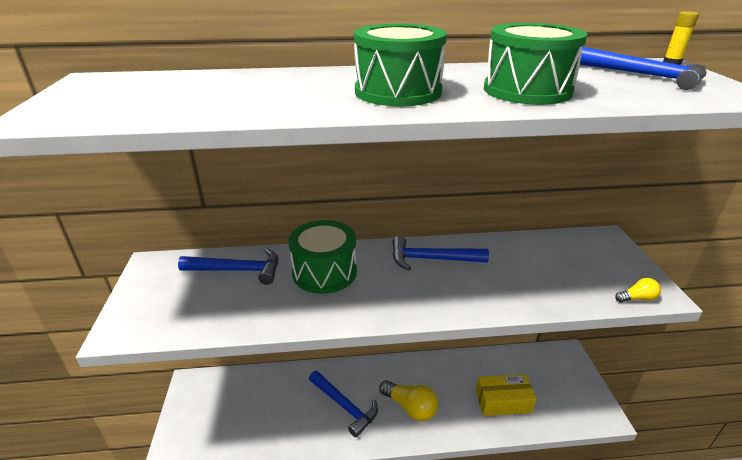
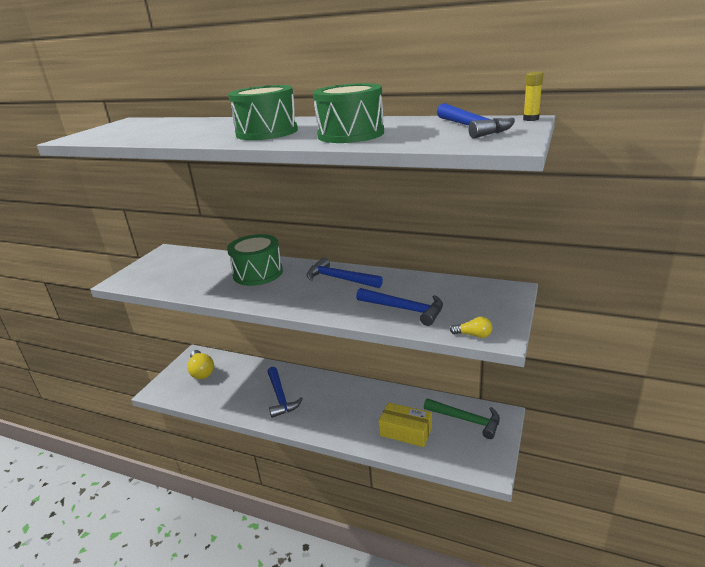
camera: 30 degrees right, 5 degrees down
(237, 270) = (208, 263): blue hammer -> blue hammer (404, 309)
(410, 407) = (327, 412): yellow light bulb -> yellow light bulb (201, 371)
(543, 368) = (466, 420): none -> green hammer

